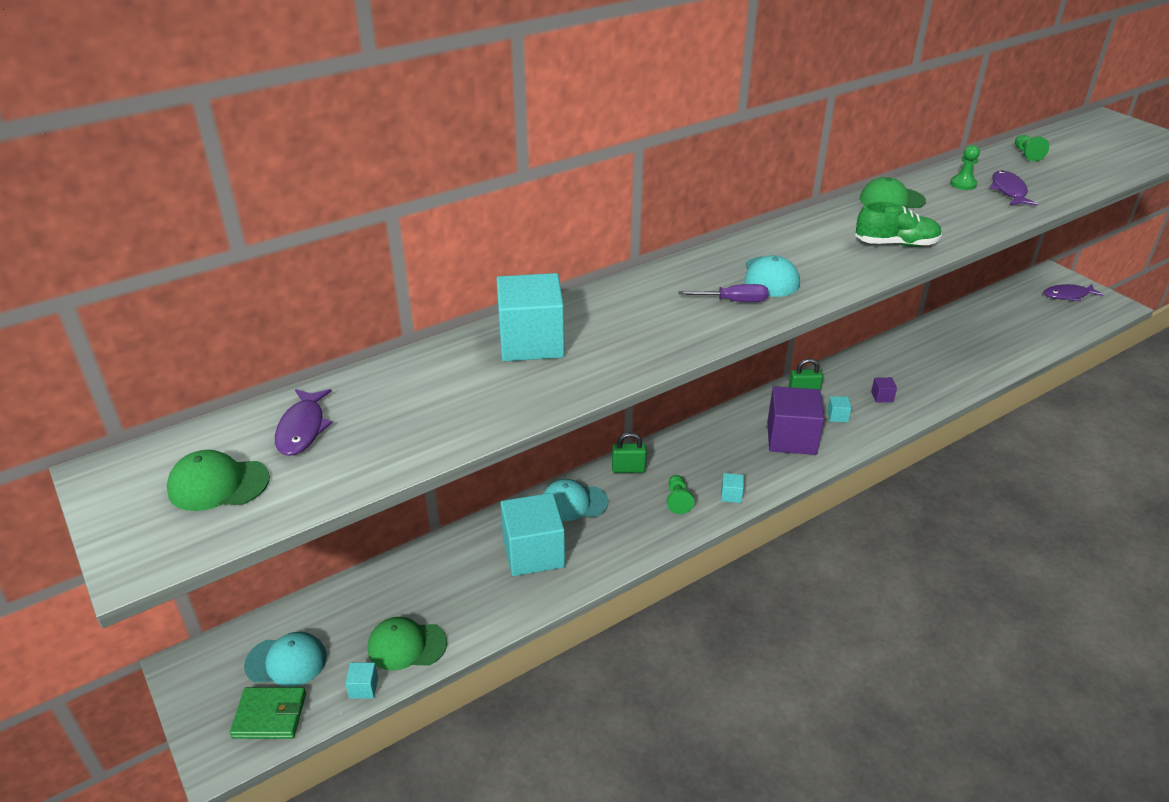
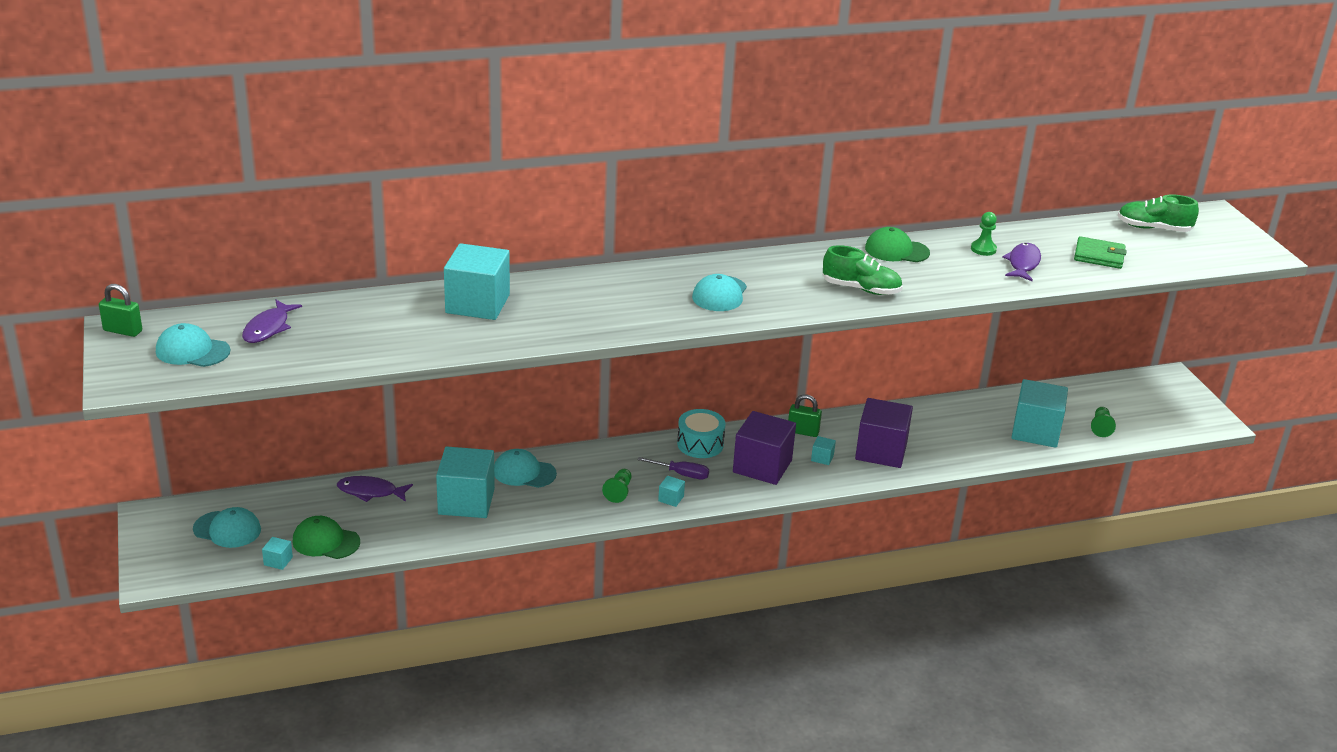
camera: 15 degrees right, 5 degrees down
(218, 484) = (192, 351): green cap -> turquoise cap
(270, 715) = (199, 561): green wallet -> green wallet (1099, 256)
(628, 469) = (590, 457): green padlock -> green padlock (123, 331)
(721, 429) = (700, 444): none -> turquoise drum
(734, 301) = (670, 306): purple screwdriver -> purple screwdriver (682, 474)
(882, 397) = (881, 451): purple cube -> purple cube, size x2.46
(991, 346) = (1035, 431): none -> turquoise cube
(1027, 154) = (1081, 233): green pawn -> green pawn (1100, 427)
(1068, 295) = (1168, 401): purple fish -> purple fish (370, 492)
(1077, 139) = (1153, 228): none -> green shoe

